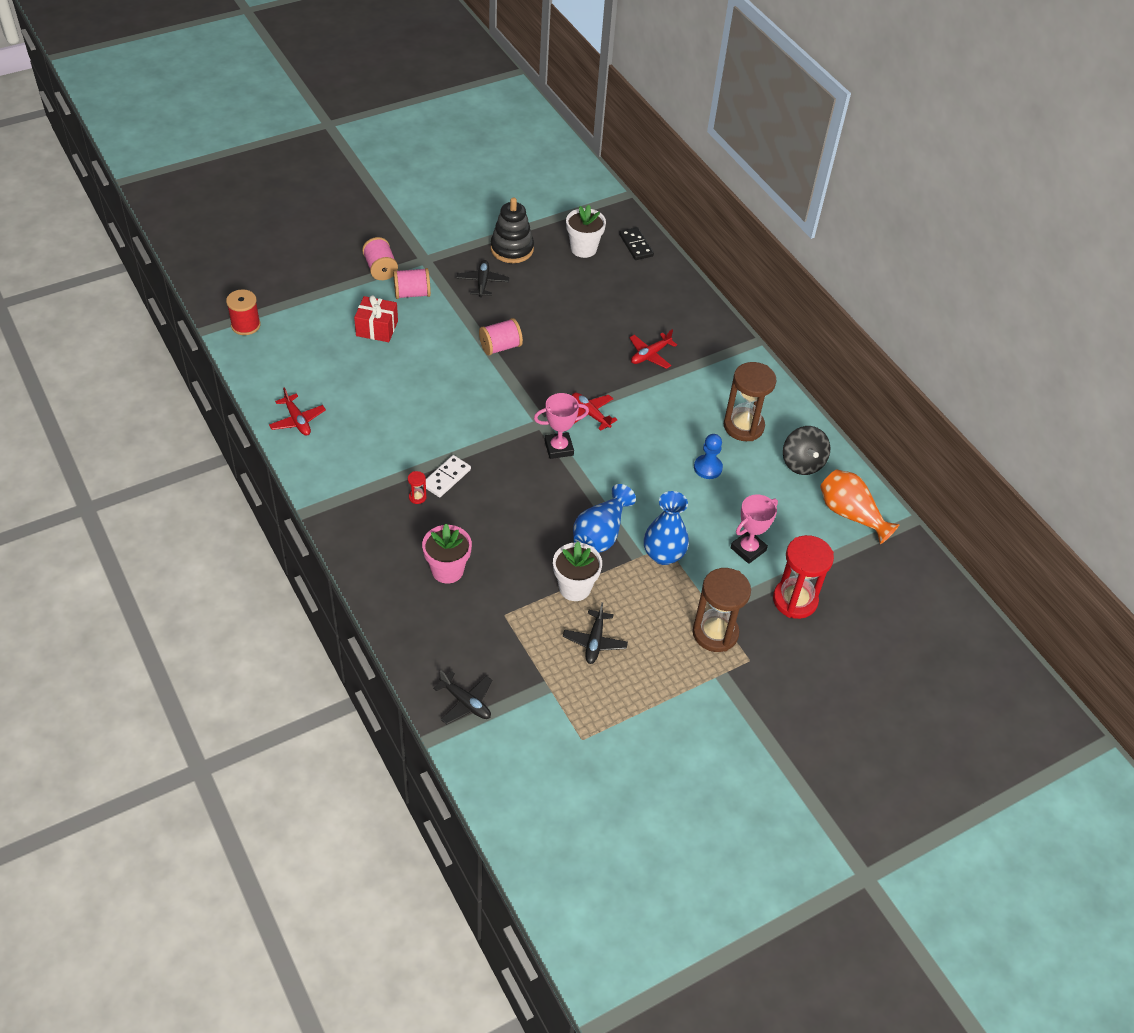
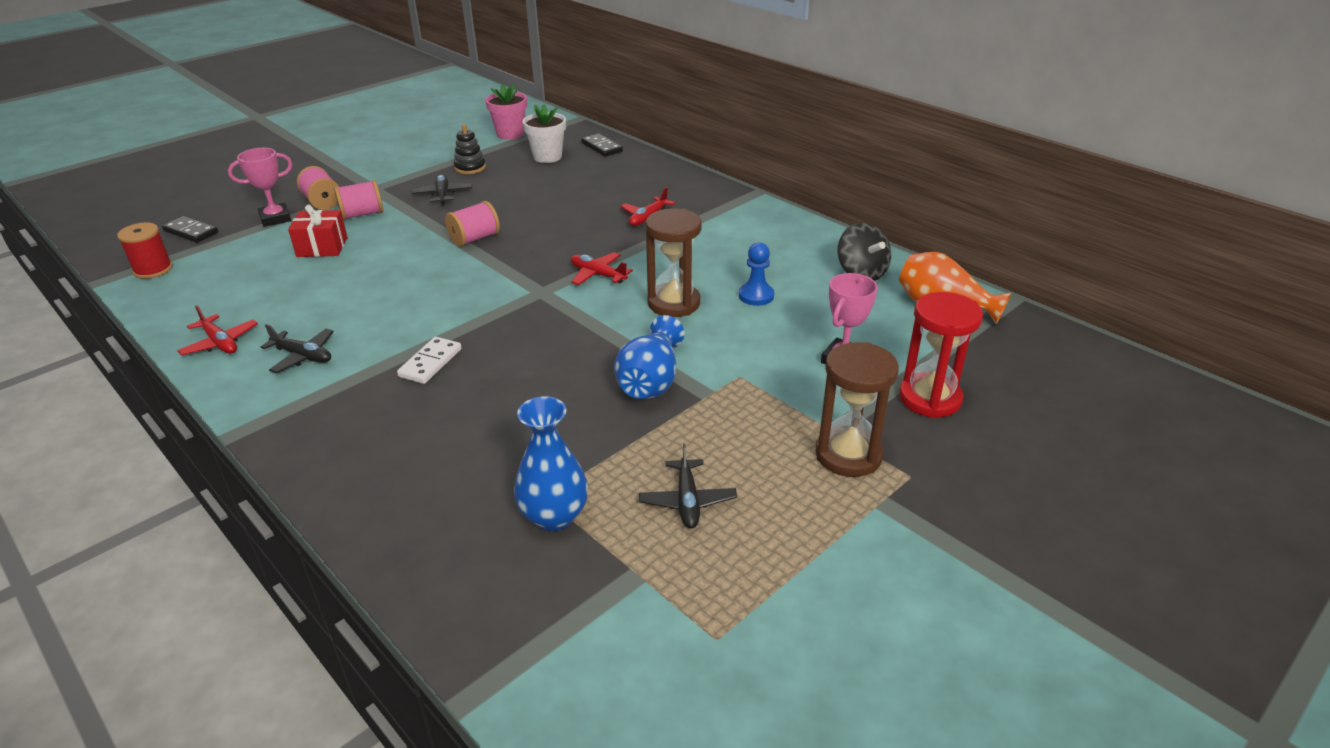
camera: 10 degrees left, 15 degrees down
(273, 284) = (191, 232): none -> black domino
(417, 497) = (393, 389): red hourglass -> none
(447, 570) = (450, 460): pink flower pot -> pink flower pot (510, 134)
(465, 702) = (512, 629): black plane -> black plane (303, 356)
(512, 249) = (470, 168): black stacking toy -> black stacking toy, size x0.65
(558, 448) = (569, 310): pink trophy -> pink trophy (275, 218)
(574, 588) = (637, 444): white flower pot -> none
(663, 555) = (740, 386): blue vase -> blue vase (554, 516)
(743, 426) = (779, 255): brown hourglass -> brown hourglass (674, 303)

